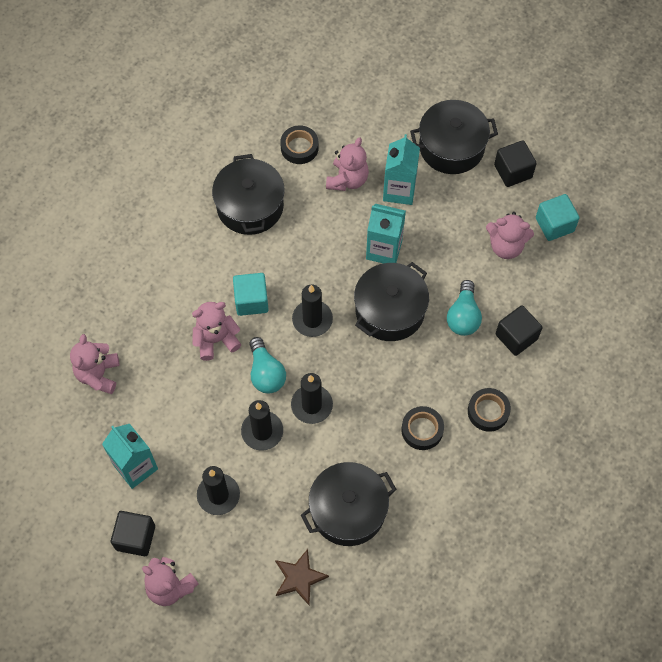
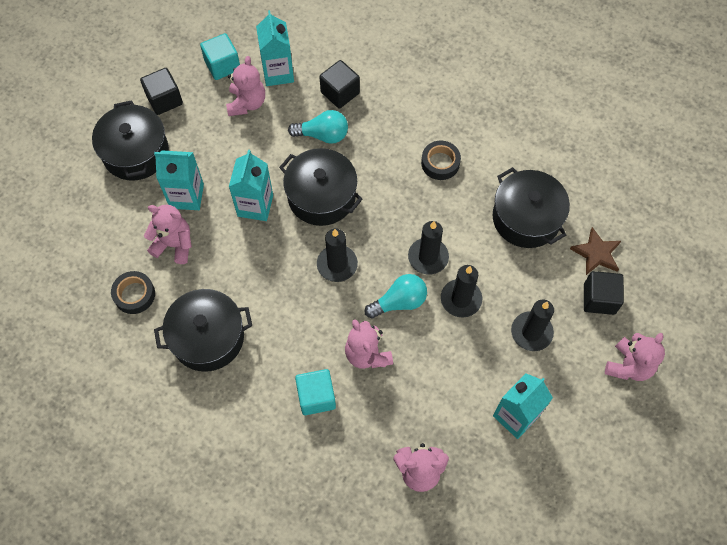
camera: 95 degrees left, 0 degrees up
(135, 537) = (588, 405): black cube -> black cube (599, 299)
(251, 301) = (320, 324): turquoise cube -> turquoise cube (316, 397)
(488, 411) = (415, 112): black tape -> none
(544, 277) = (278, 73): none -> turquoise carton

